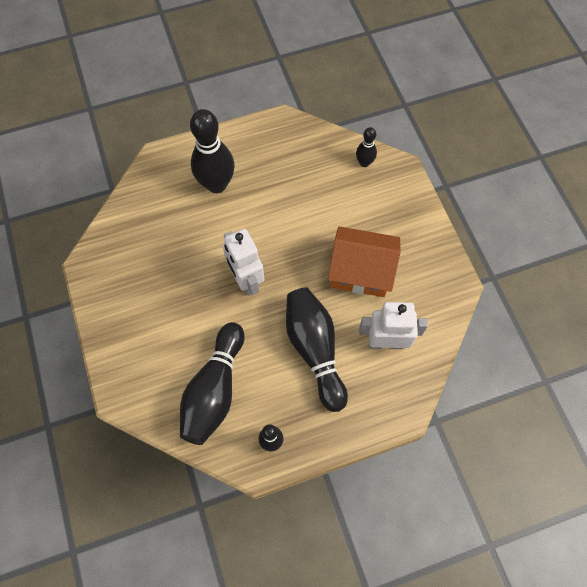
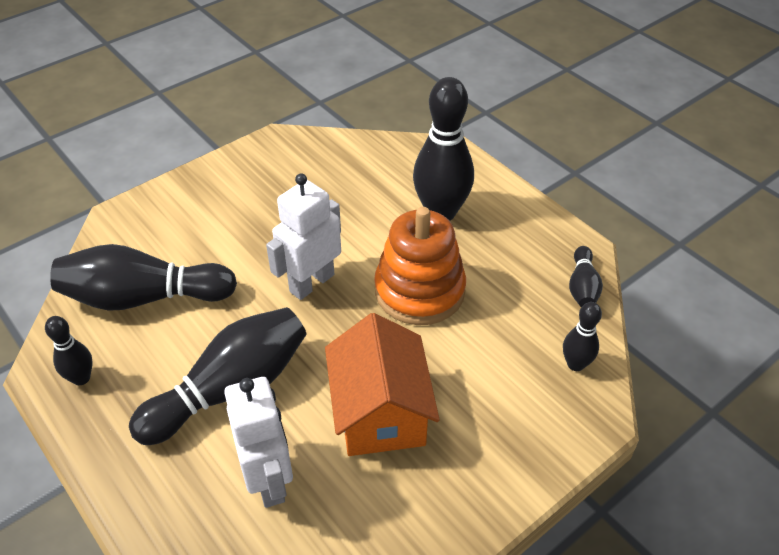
camera: 70 degrees right, 20 degrees down
(279, 220) = (419, 291): none -> orange stacking toy
(312, 135) = (582, 287): none -> black bowling pin

